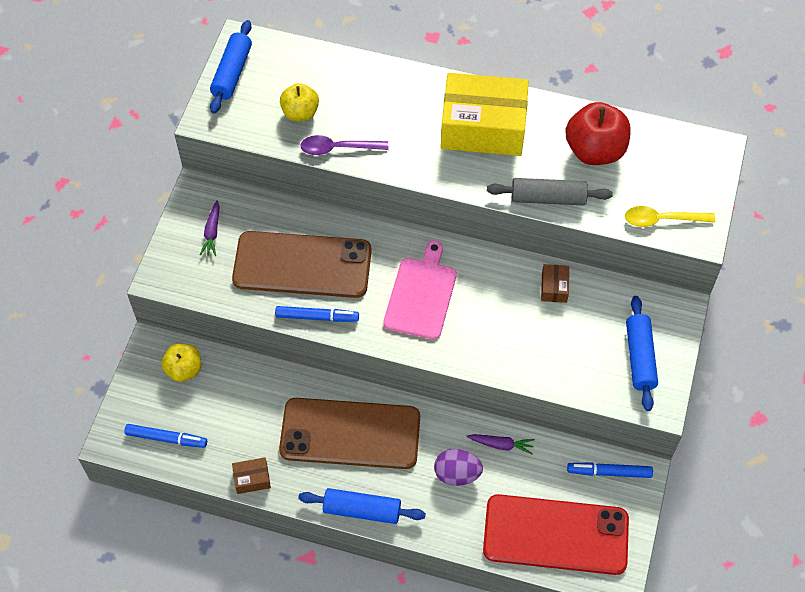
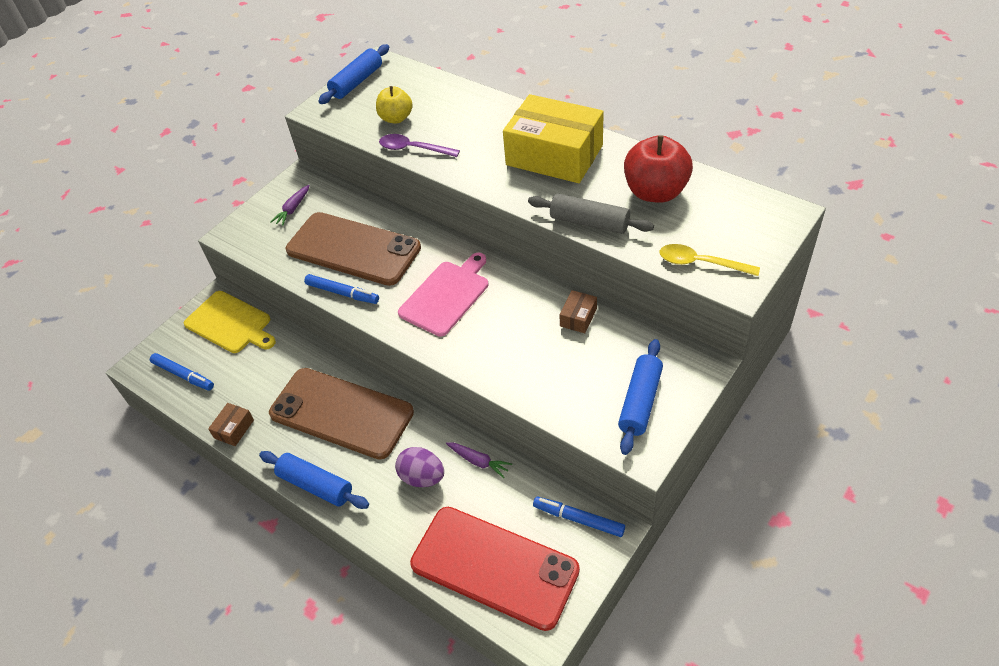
camera: 25 degrees right, 10 degrees down
(184, 370) = (230, 323): yellow apple -> yellow cutting board
(252, 479) = (234, 429): brown box -> brown box turned 75 degrees counterclockwise

